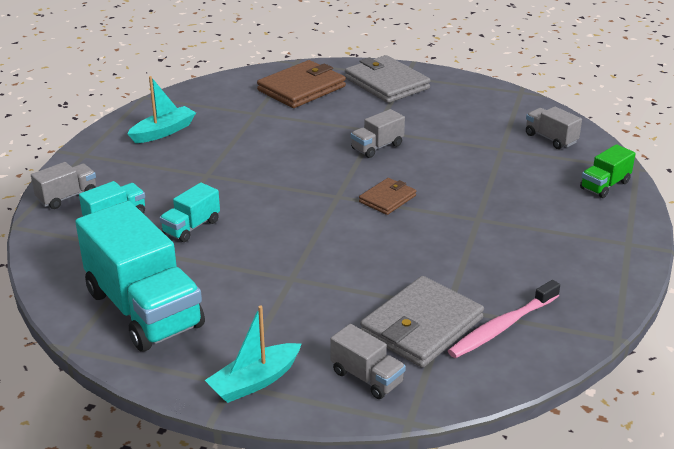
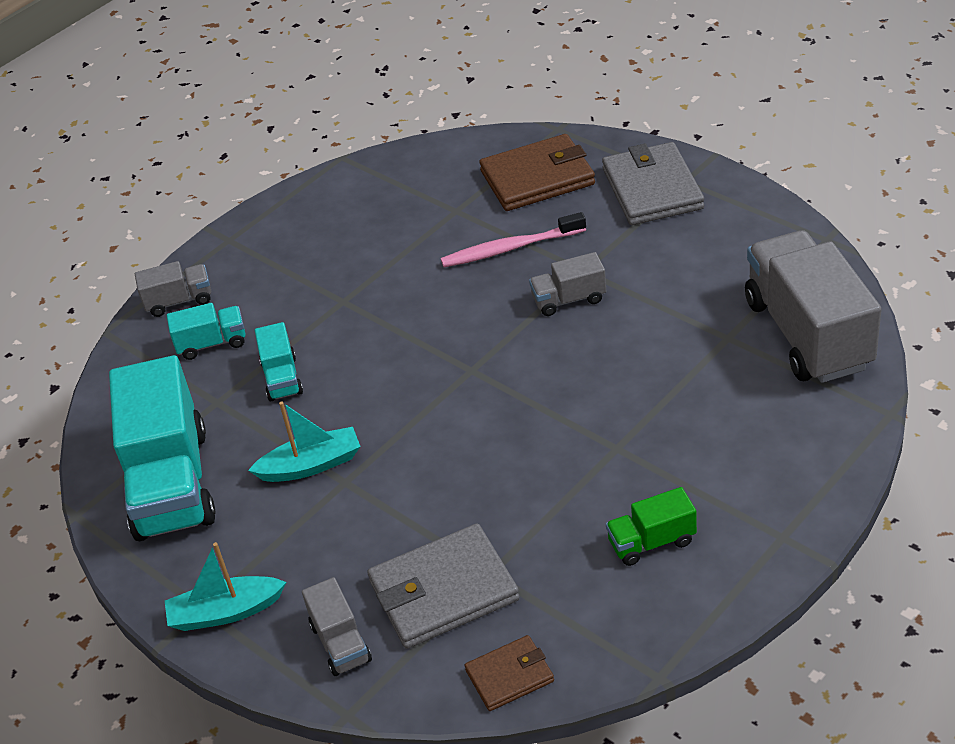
camera: 30 degrees right, 10 degrees up
(163, 132) = (333, 220): turquoise boat -> turquoise boat (311, 465)
(191, 227) = (282, 378): turquoise truck -> turquoise truck turned 75 degrees counterclockwise
(387, 199) = (527, 388): brown wallet -> brown wallet (510, 675)
(502, 327) = (533, 619): pink toothbrush -> pink toothbrush (510, 248)
(550, 138) = (807, 334): grey truck -> grey truck, size x2.15
(605, 185) = (823, 433): green truck -> green truck (651, 542)

